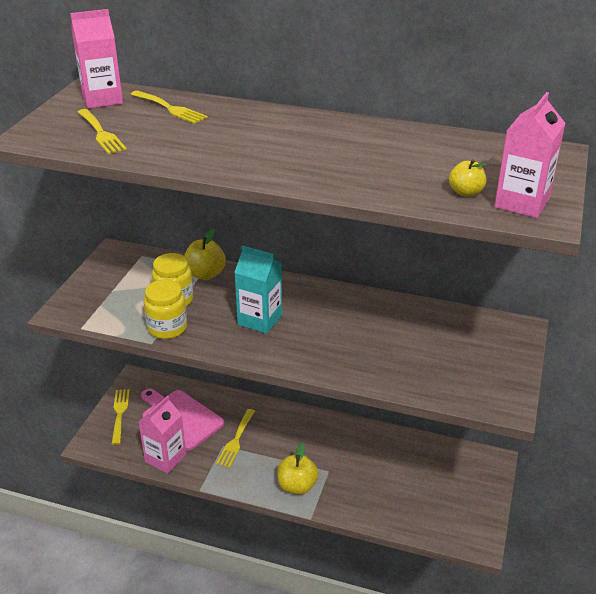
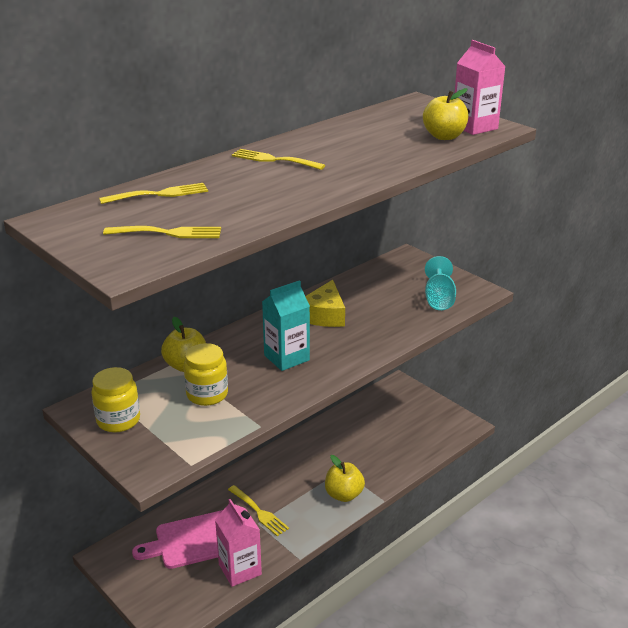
camera: 60 degrees left, 5 degrees down
(102, 99) = (87, 218): pink carton -> none
(120, 413) = (145, 585): yellow fork -> yellow fork (273, 160)
(167, 328) = (247, 410): yellow jar -> yellow jar (118, 420)
(348, 315) = (324, 315): none -> yellow cheese
(455, 379) = (439, 299): none -> turquoise goblet
(466, 192) = (444, 136): yellow apple -> yellow apple, size x1.56

